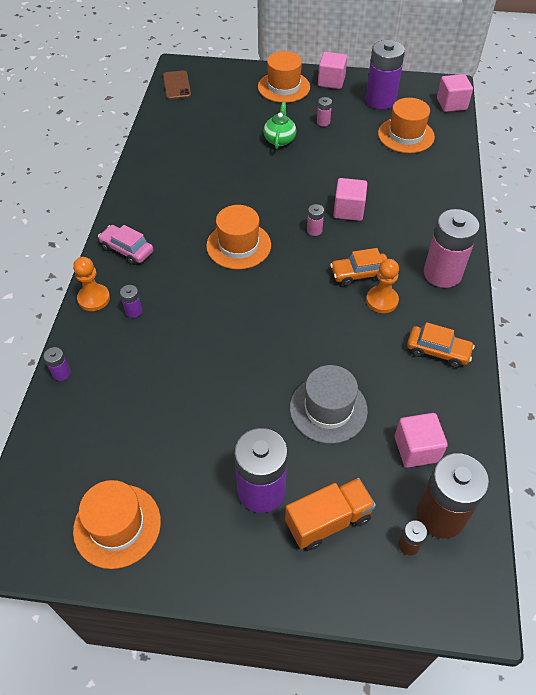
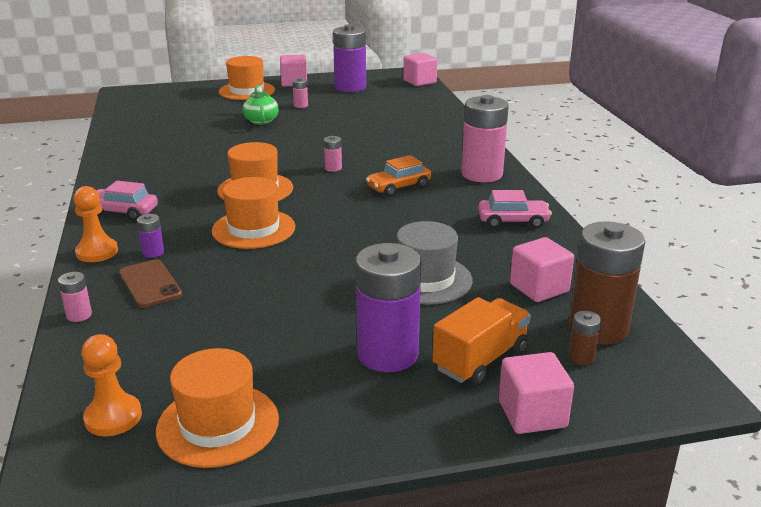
camera: 20 degrees left, 25 degrees down
(61, 373) = (79, 315): purple battery -> pink battery
(177, 85) = (128, 103): brown phone -> brown phone (150, 284)
(348, 210) = (361, 151): pink cube -> pink cube (532, 414)
(382, 300) = (433, 200): orange pawn -> orange pawn (113, 417)
(406, 135) = (388, 103): orange hat -> orange hat (253, 229)
(438, 351) = (513, 221): orange car -> pink car

